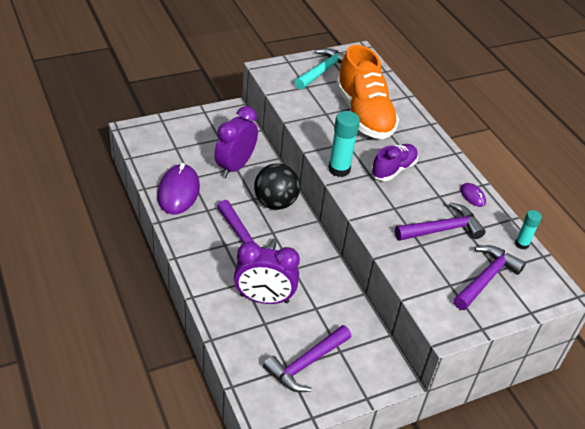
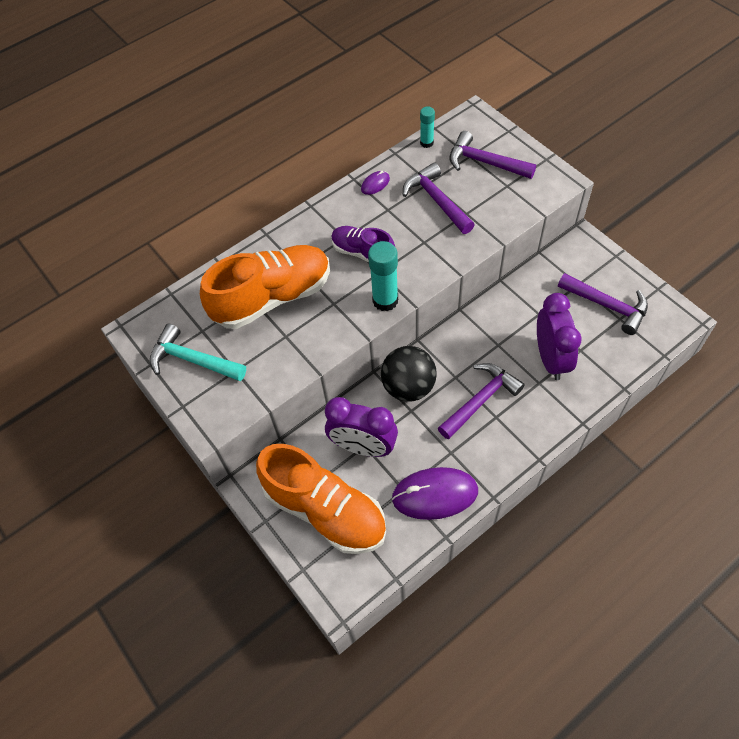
camera: 95 degrees left, 15 degrees up
(196, 138) = (325, 510): none -> orange shoe

